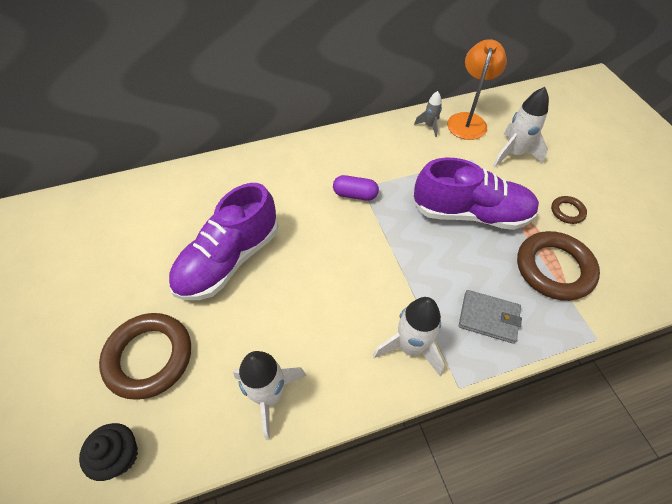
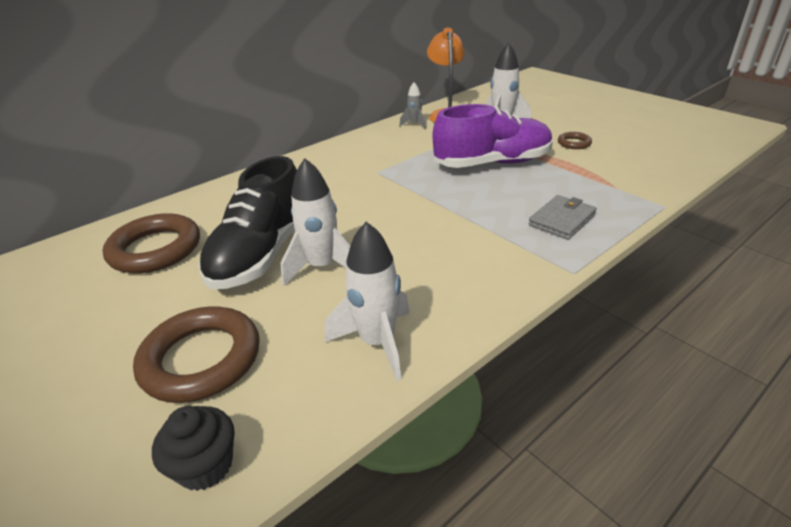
camera: 20 degrees left, 20 degrees down
(229, 260) = (261, 254): purple shoe -> black shoe
(355, 195) = (373, 178): purple capsule -> none
(410, 347) = (504, 260): white rocket -> white rocket (322, 267)
(488, 318) = (562, 220): grey wallet -> grey wallet turned 45 degrees counterclockwise
(554, 268) = (592, 176): brown ring -> brown ring (155, 249)

